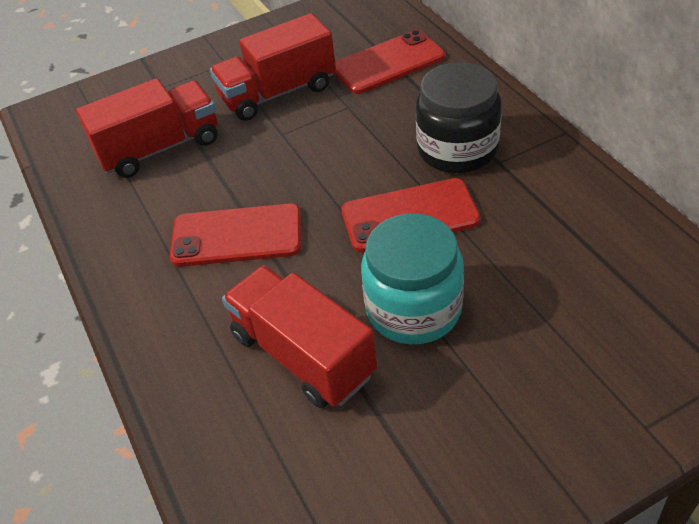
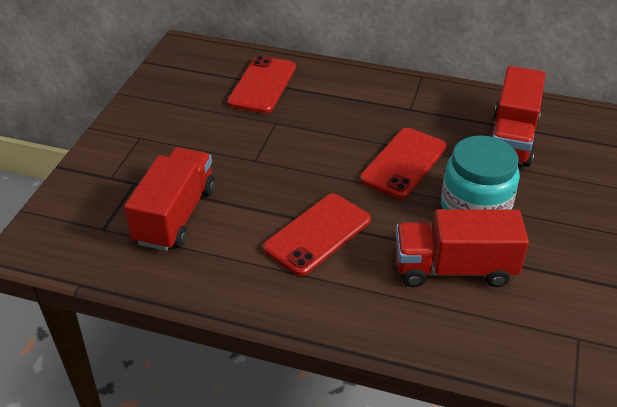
camera: 50 degrees left, 5 degrees down
(278, 93) = (212, 137): red truck -> red truck (512, 138)
(457, 149) = (378, 114): black jar -> none

